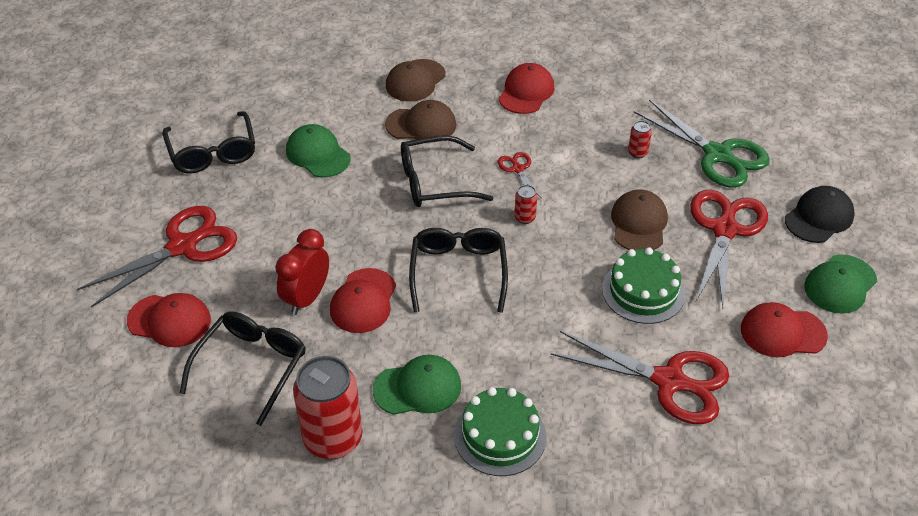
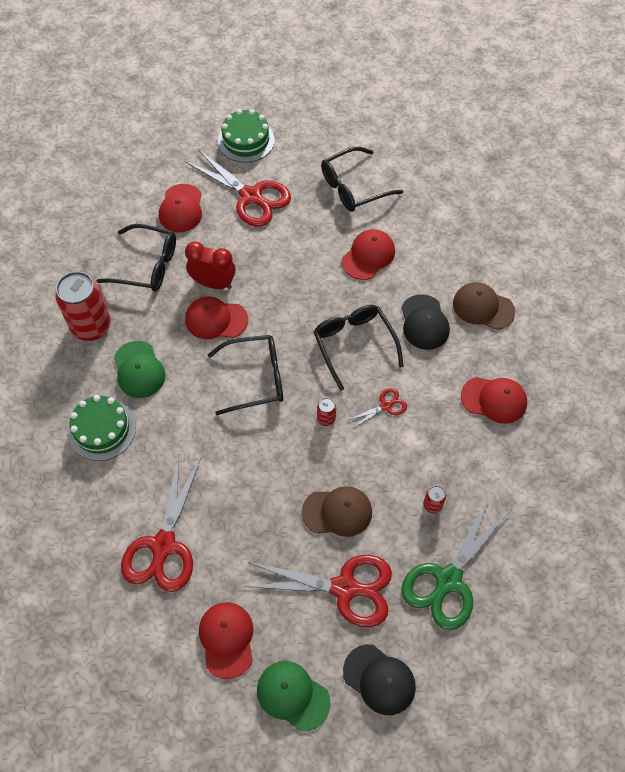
camera: 80 degrees right, 15 degrees up
(318, 154) = (368, 256): green cap -> red cap
(421, 125) = (424, 322): brown cap -> black cap
(643, 291) = (257, 520): green cake -> green cake (246, 140)

